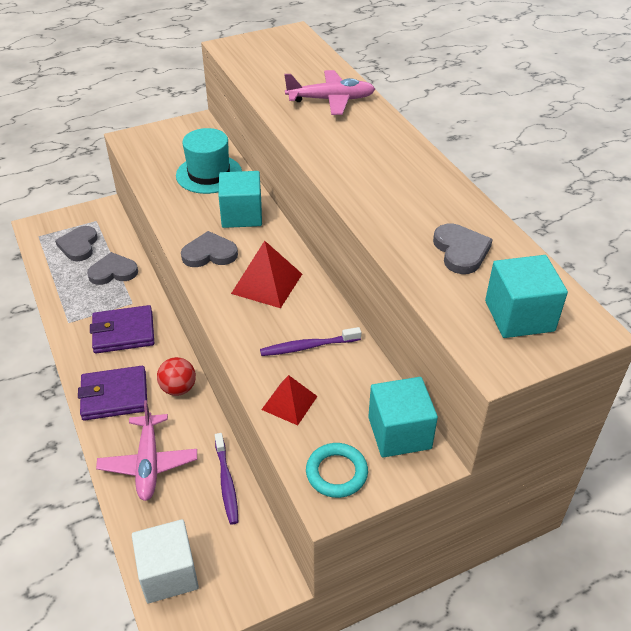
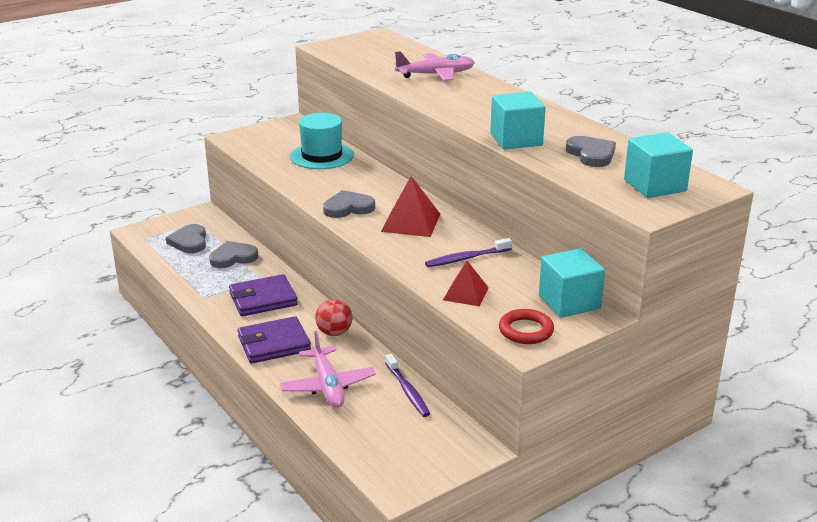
camera: 10 degrees left, 15 degrees down
(168, 573) = (379, 456): white cube -> none
(242, 215) = (366, 180): turquoise cube -> turquoise cube (516, 139)
(336, 473) = (526, 330): turquoise ring -> red ring

